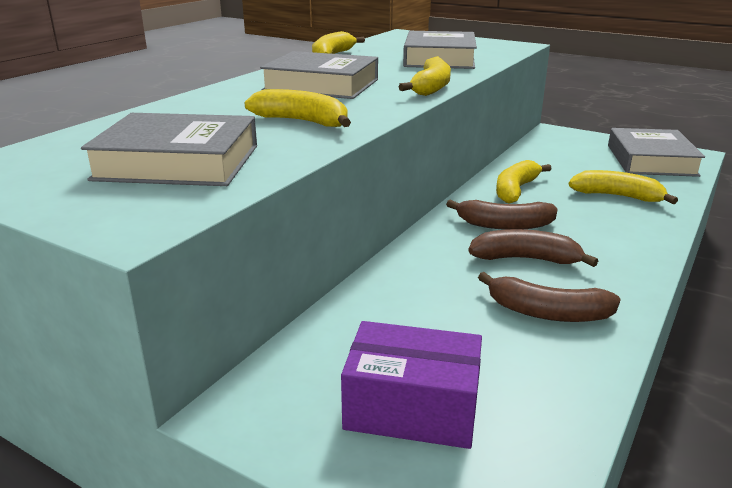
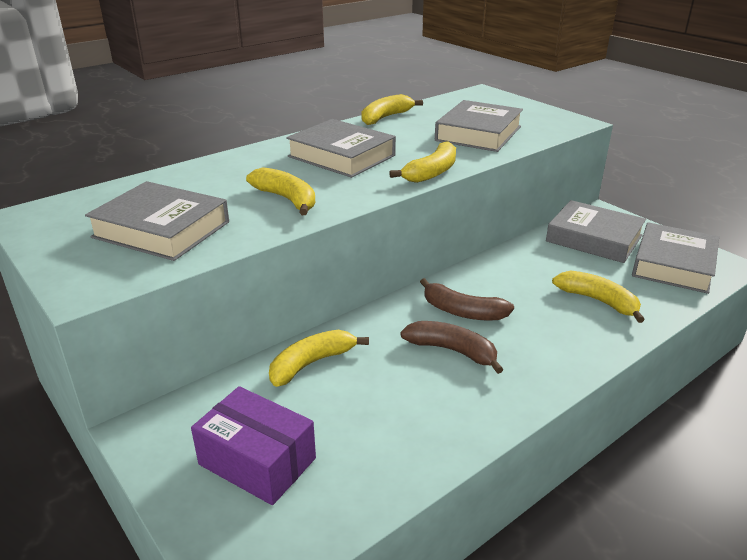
camera: 20 degrees right, 5 degrees up
(515, 190) = (505, 275): yellow banana -> yellow banana (311, 363)
(547, 313) = (426, 407): brown banana -> none
(566, 151) = (594, 238): none -> grey book

